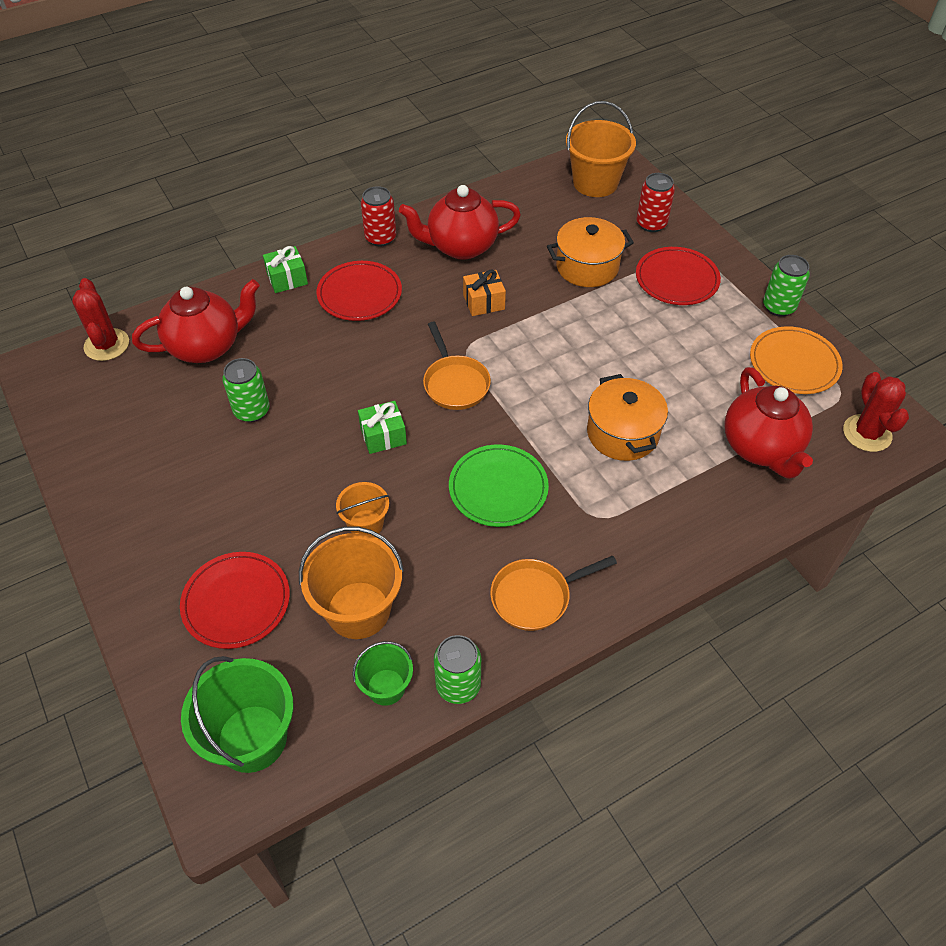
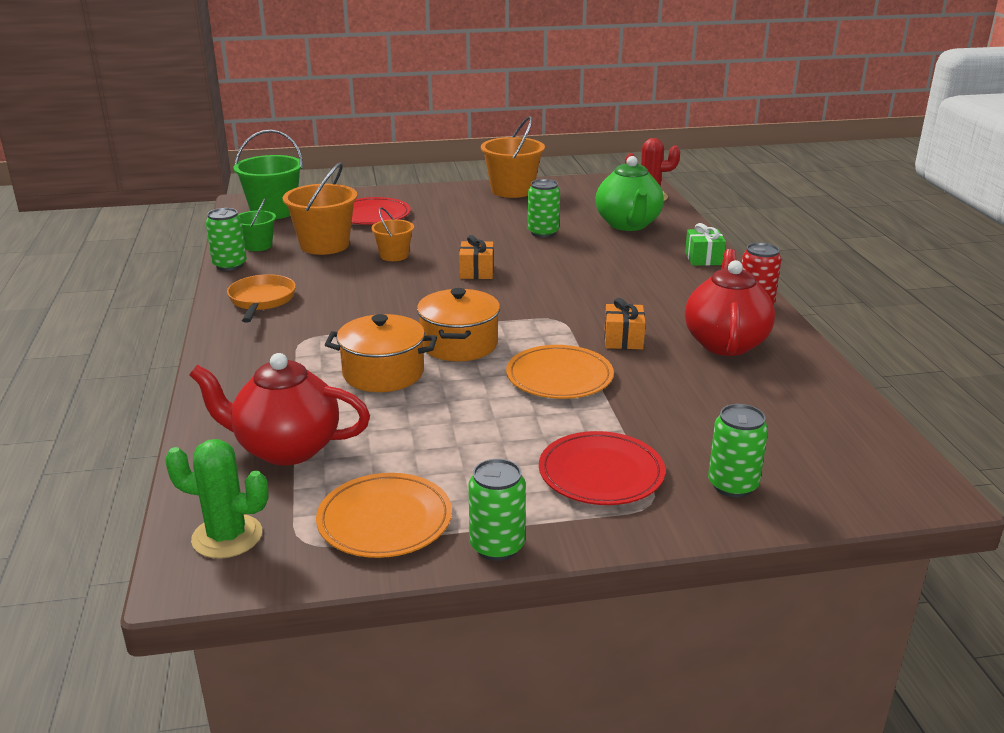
camera: 110 degrees right, 25 degrees down
(207, 346) = (628, 225): red teapot -> green teapot
(359, 294) = (666, 284): red plate -> none
(383, 436) = (477, 272): green gift -> orange gift
(455, 383) = (515, 307): orange pan -> none
(498, 488) = (378, 305): green plate -> none
(566, 325) = (559, 377): none -> orange plate
(587, 267) = (656, 412): orange pot -> orange pot (459, 344)
(595, 182) = (847, 462): orange bucket -> orange bucket (512, 190)
(651, 224) = (732, 485): red can -> green can
(867, 433) = (227, 537): red cactus -> green cactus

